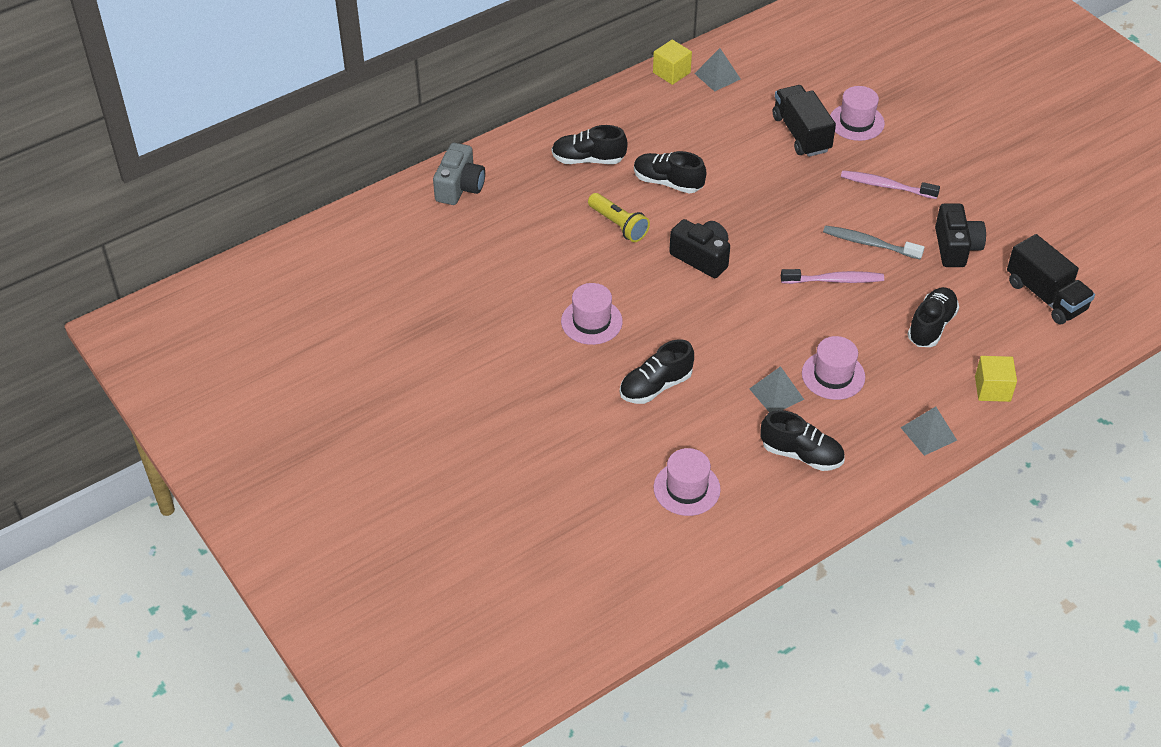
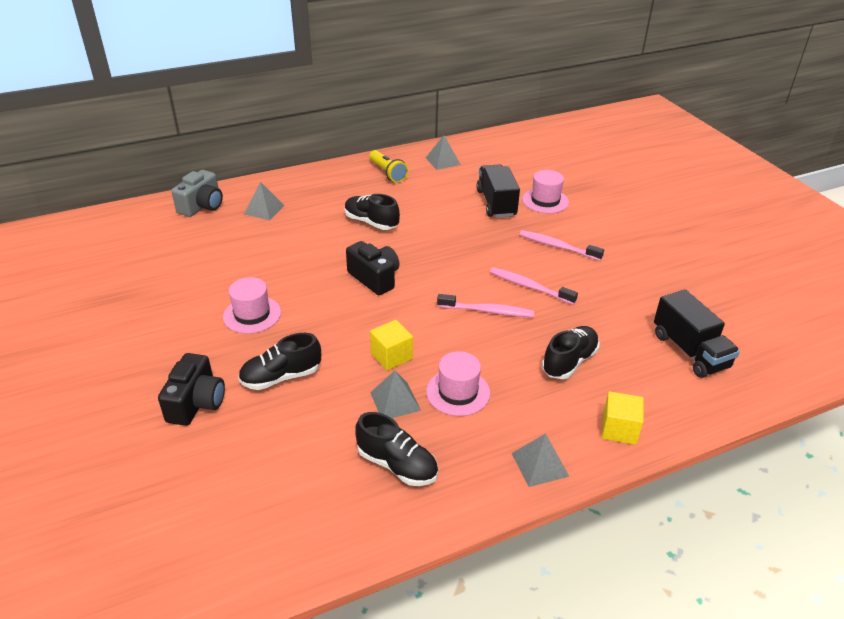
camera: 10 degrees right, 10 degrees down
(535, 182) = (264, 209): none -> grey pyramid
(588, 159) = (314, 200): black shoe -> none
(618, 225) = (315, 246): yellow flashlight -> yellow flashlight (387, 173)
(671, 72) = (408, 155): yellow cube -> yellow cube (391, 356)
(686, 488) = (262, 481): pink hat -> none
(869, 243) = (529, 287): grey toothbrush -> pink toothbrush
(955, 247) = (609, 299): black camera -> black camera (196, 403)

